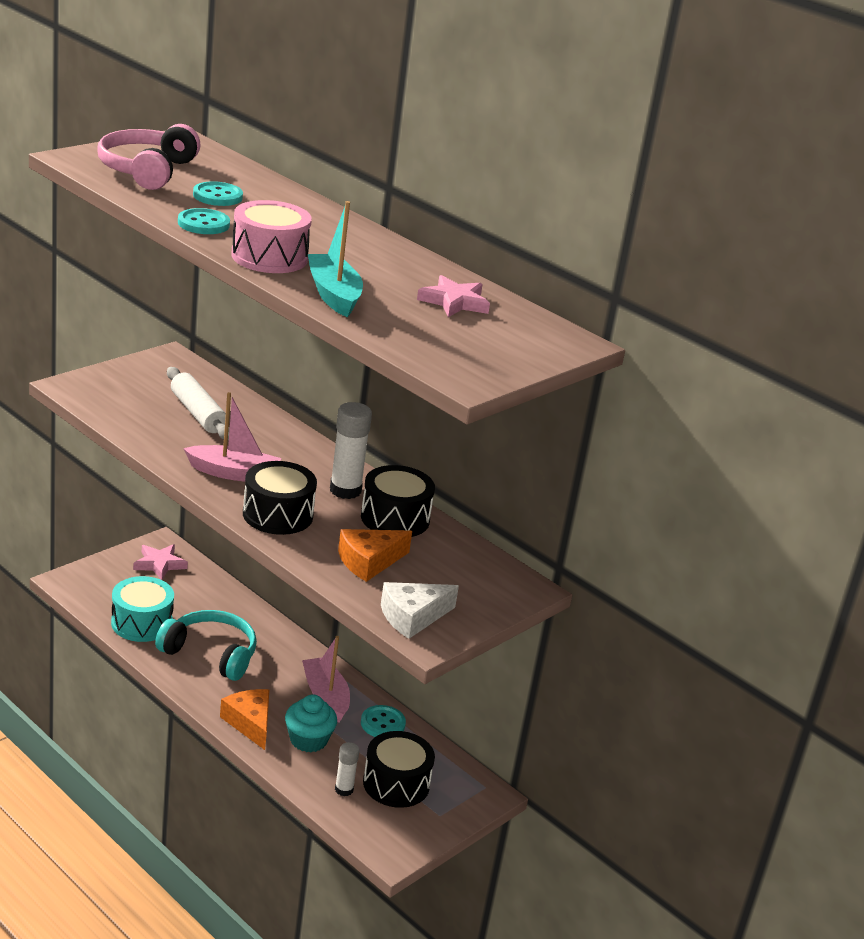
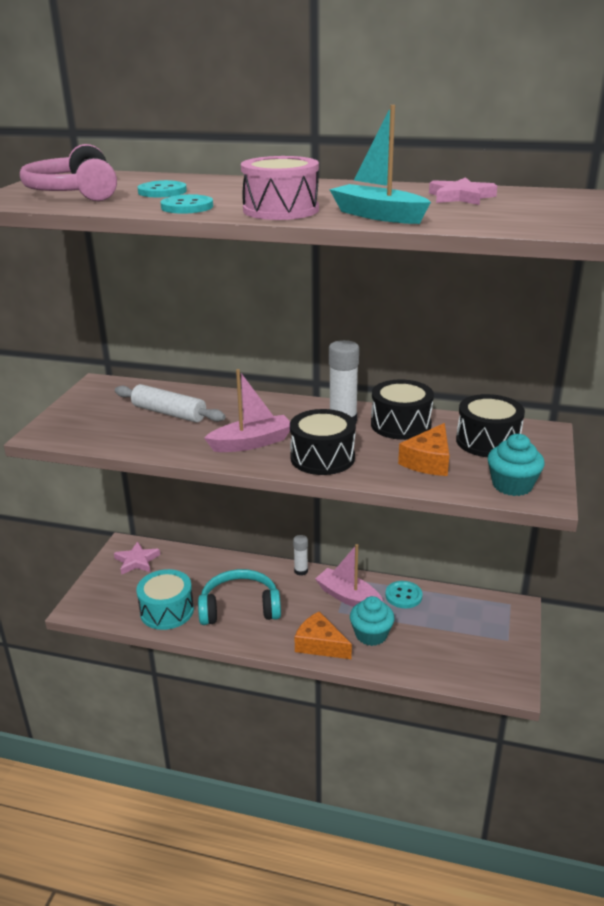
camera: 25 degrees left, 0 degrees up
(344, 789) = (432, 657): white glue stick -> white glue stick (301, 571)
(396, 783) = (458, 633): black drum -> black drum (487, 441)
(412, 617) = (512, 485): white cheese -> turquoise cupcake

